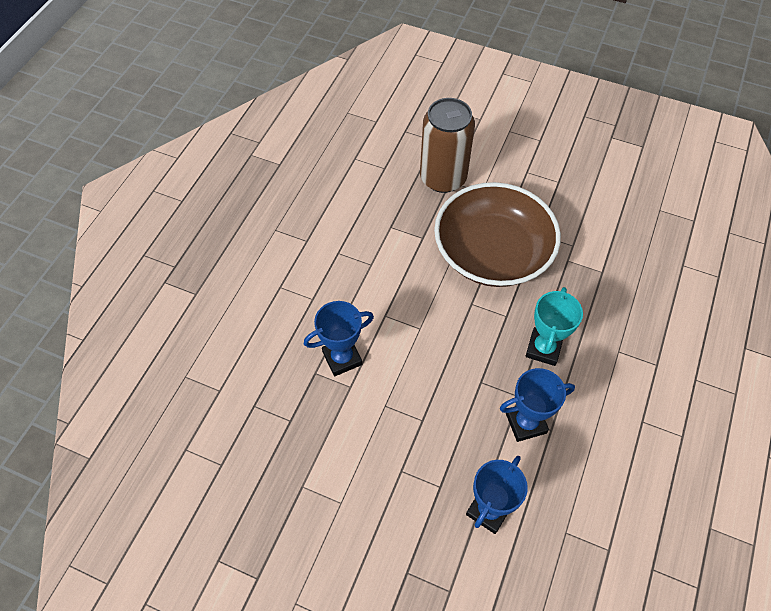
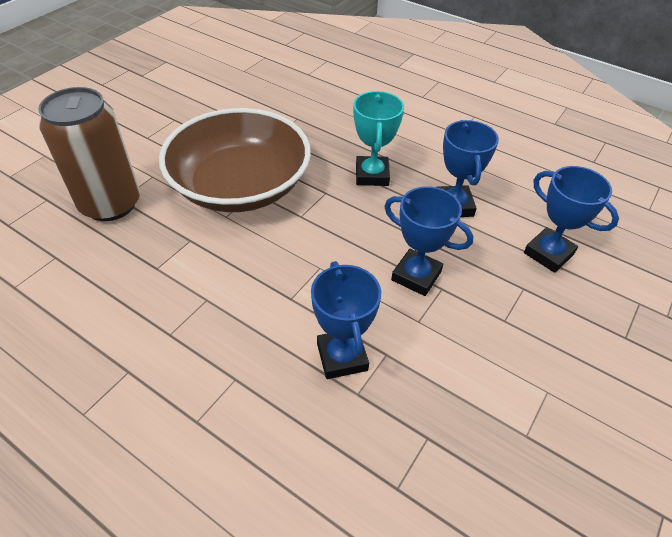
camera: 80 degrees left, 10 degrees down
(430, 399) = (416, 276): none -> blue trophy
(543, 348) = (372, 175): turquoise trophy -> turquoise trophy turned 60 degrees clockwise

